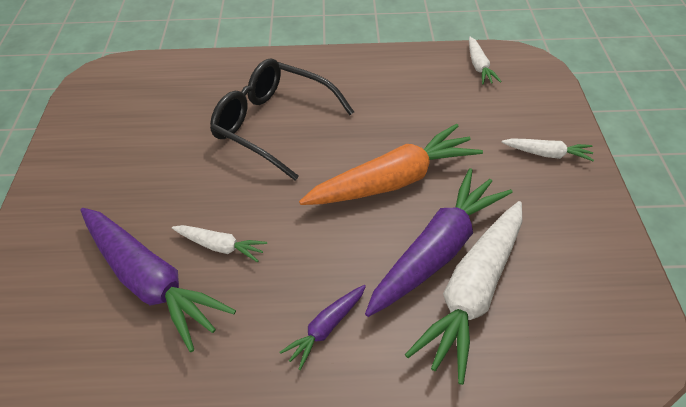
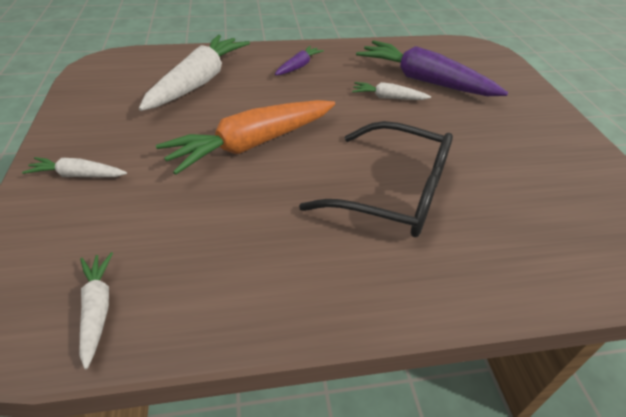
camera: 170 degrees right, 5 degrees down
(437, 251) = (220, 101): purple carrot -> none

